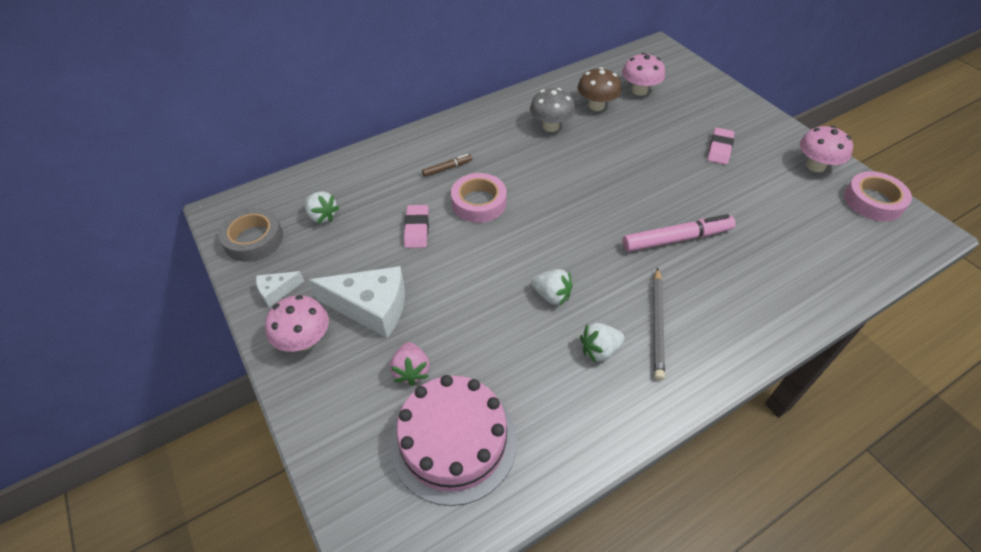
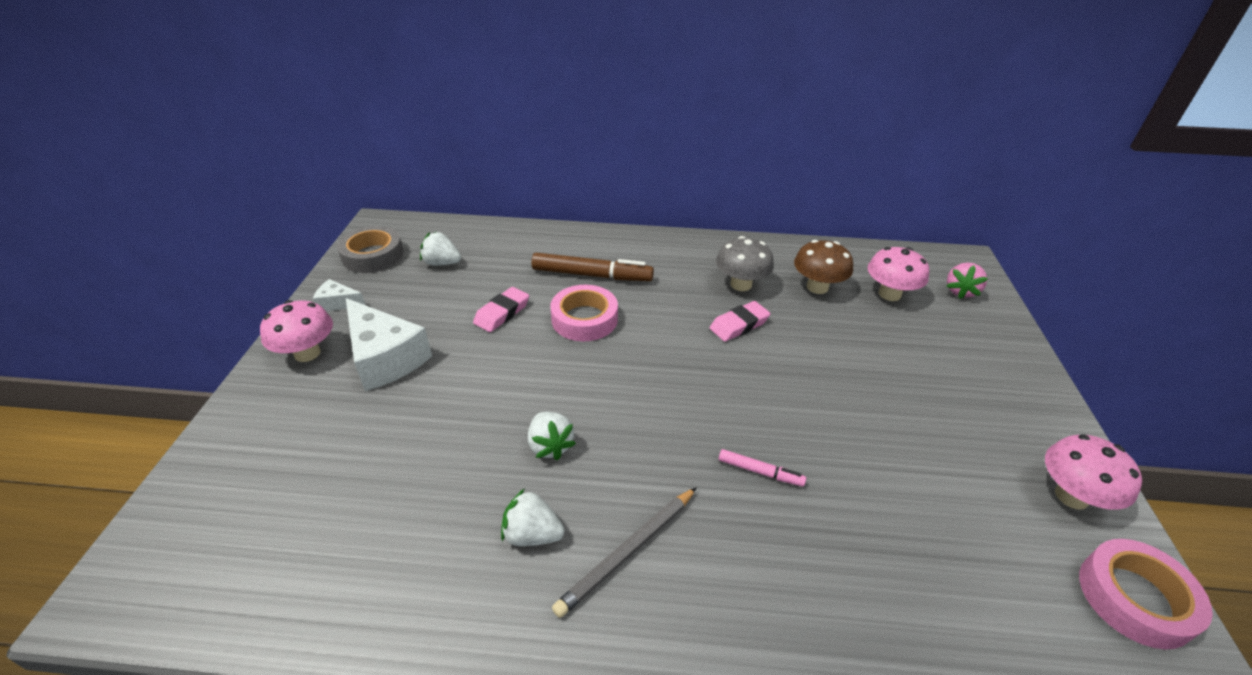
camera: 35 degrees right, 10 degrees down
(322, 216) = (442, 263): white strawberry -> white strawberry turned 120 degrees clockwise
(411, 371) = (347, 432): pink strawberry -> pink strawberry (960, 291)
(447, 168) = (591, 275): brown marker -> brown marker, size x1.95
(453, 441) = (299, 522): pink cake -> none
(676, 239) = (760, 471): pink marker -> pink marker, size x0.51
(719, 149) = (934, 403): pink eraser -> pink eraser (739, 325)

